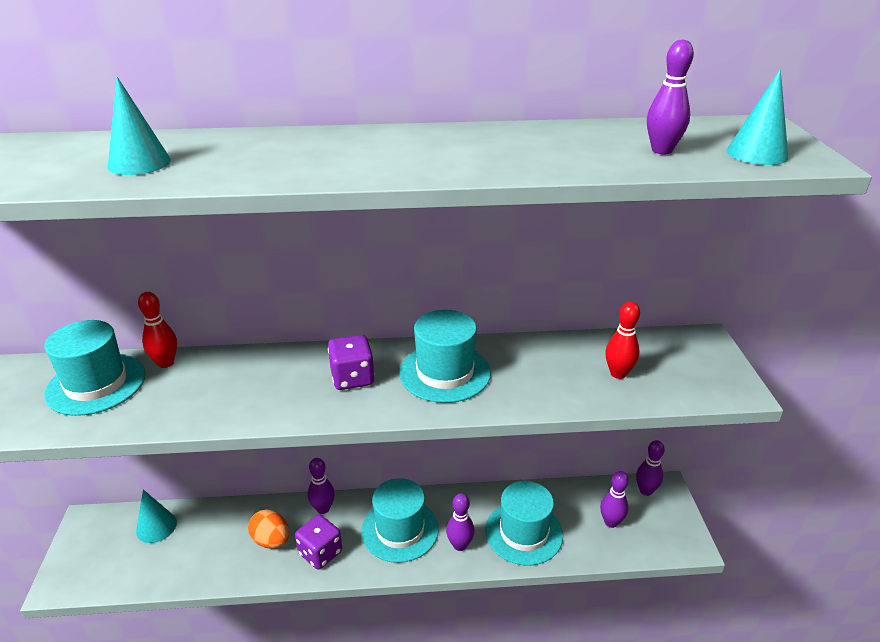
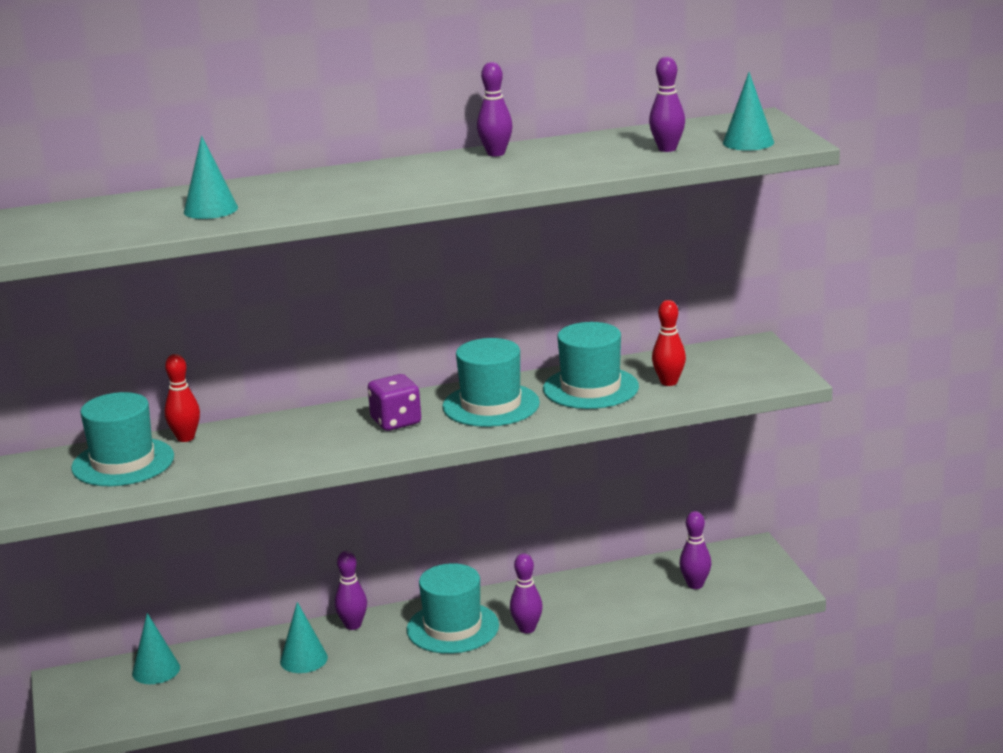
camera: 10 degrees left, 10 degrees down
(271, 540) = (303, 659): orange egg -> turquoise cone
(320, 553) = (367, 659): purple dice -> none
(523, 532) = (597, 608): turquoise hat -> turquoise hat (590, 388)
(645, 490) = (731, 553): purple bowling pin -> purple bowling pin (496, 153)

